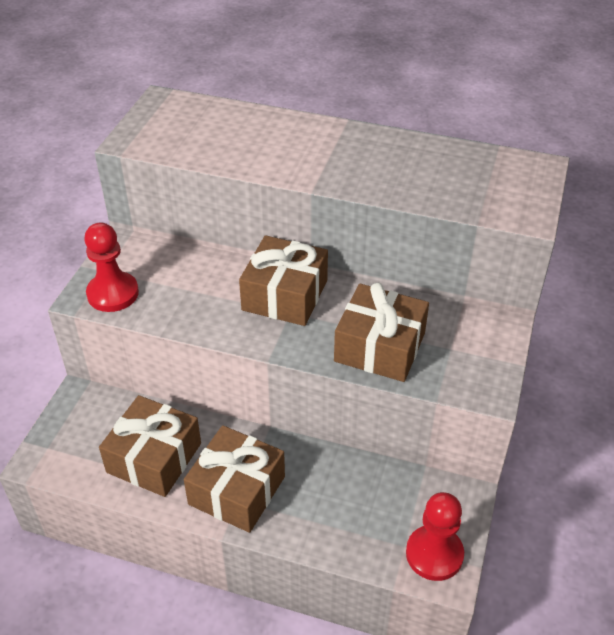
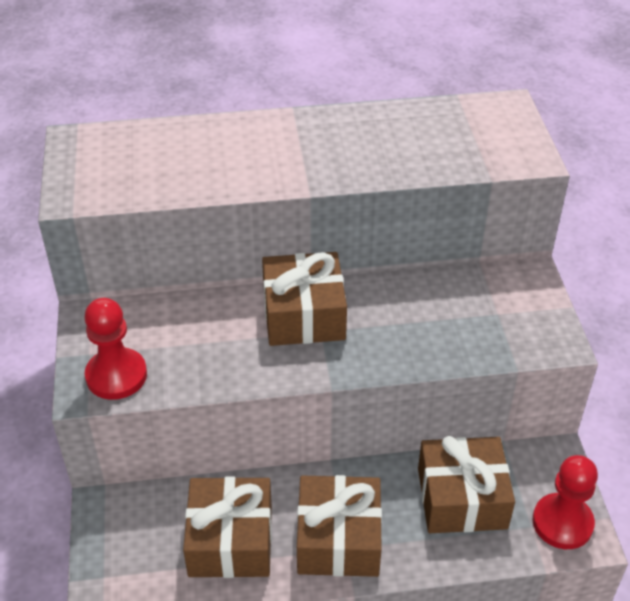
camera: 25 degrees left, 0 degrees up
(379, 347) = (432, 336): brown gift -> brown gift (462, 498)

